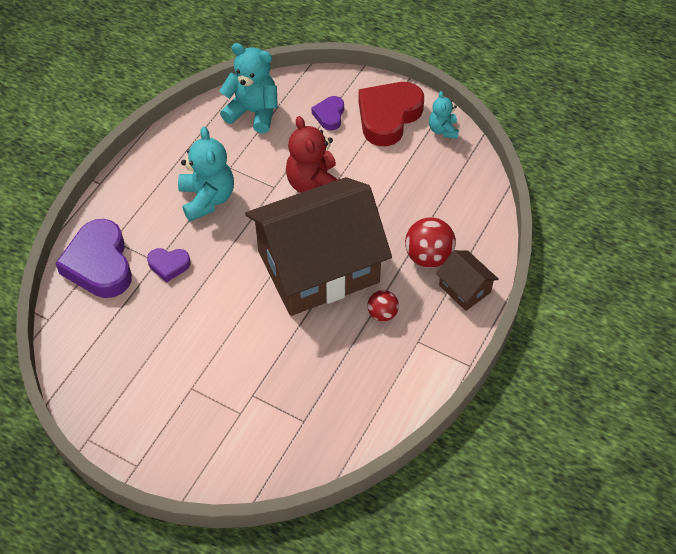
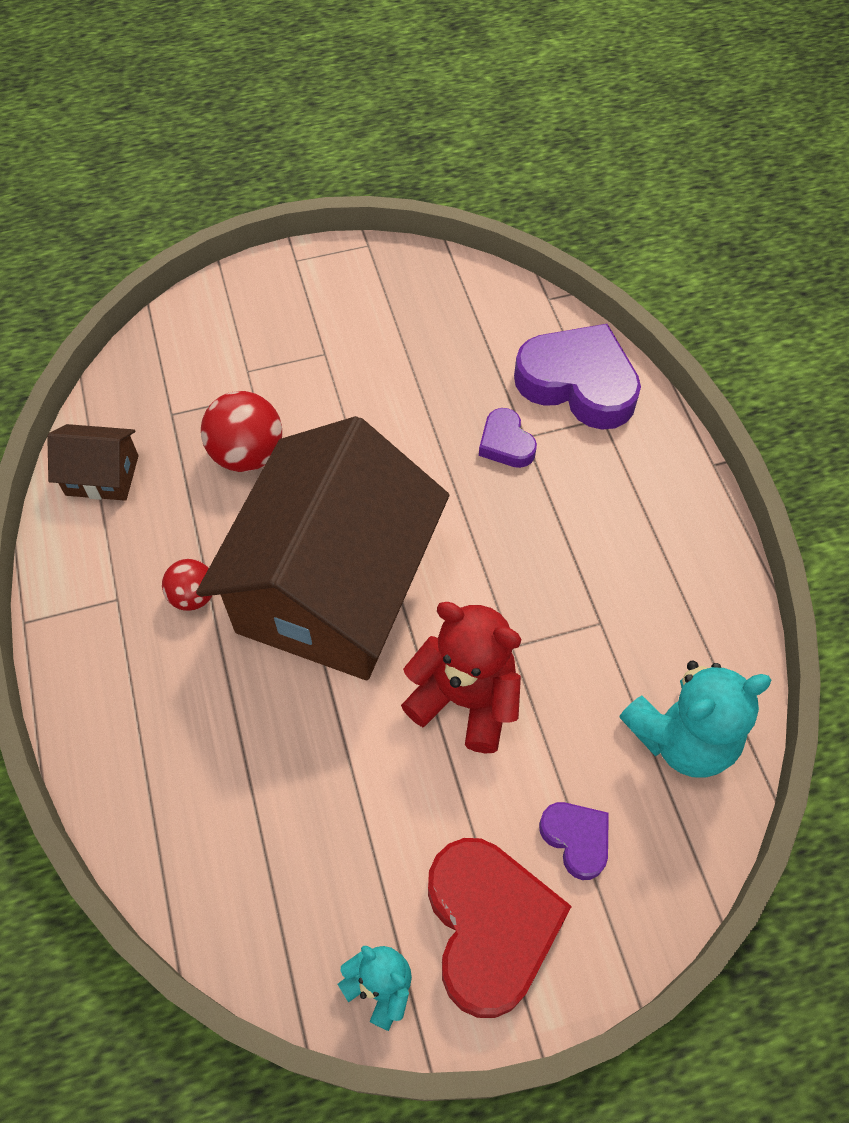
camera: 135 degrees right, 5 degrees up
(169, 265) = (506, 443): purple heart -> purple heart turned 75 degrees counterclockwise
(207, 199) = (570, 555): turquoise teddy bear -> none
(428, 256) = (202, 726): red ball -> red ball (247, 454)
(464, 288) = (112, 721): brown house -> brown house (102, 475)

